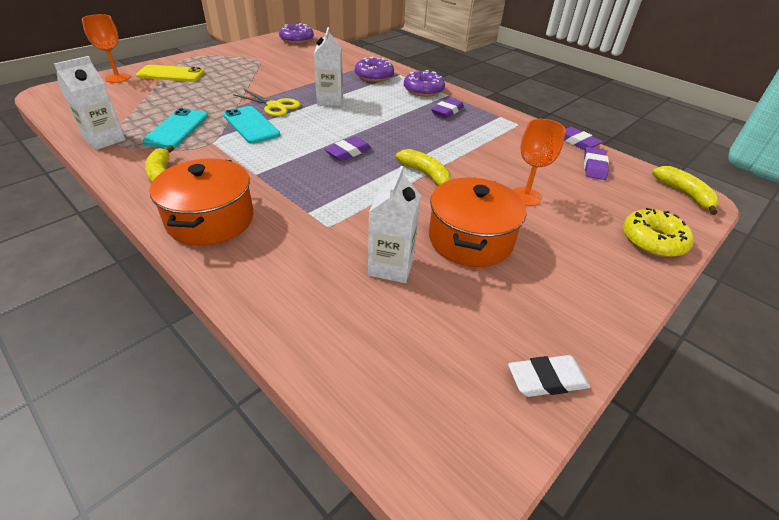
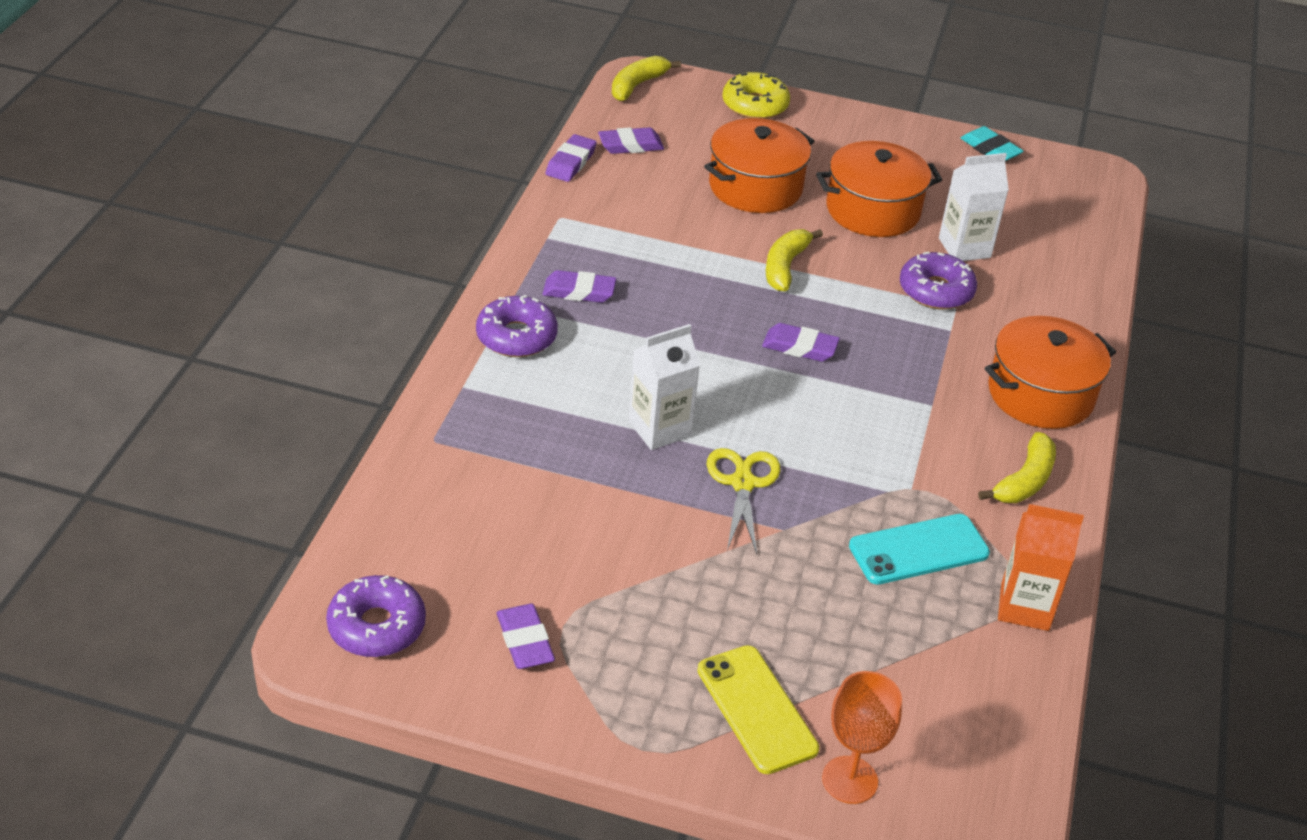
camera: 120 degrees left, 0 degrees up
(105, 140) = (1024, 607): white carton -> orange carton
(251, 125) = (827, 476): turquoise phone -> none
(259, 53) = (525, 641): none -> purple eraser
(374, 76) = (503, 415): purple donut -> purple donut (936, 291)
(525, 197) = (755, 187): orange goblet -> orange pot
(547, 379) = (990, 149): white eraser -> turquoise eraser

